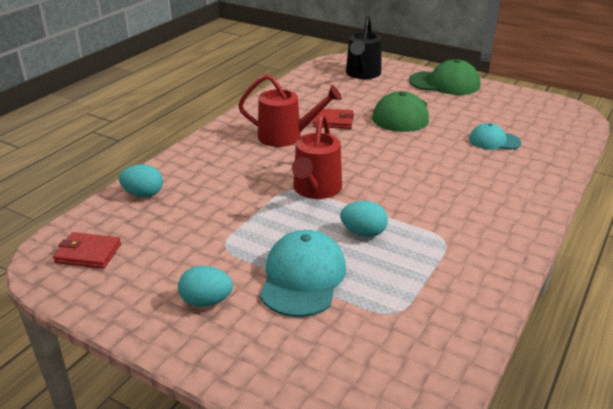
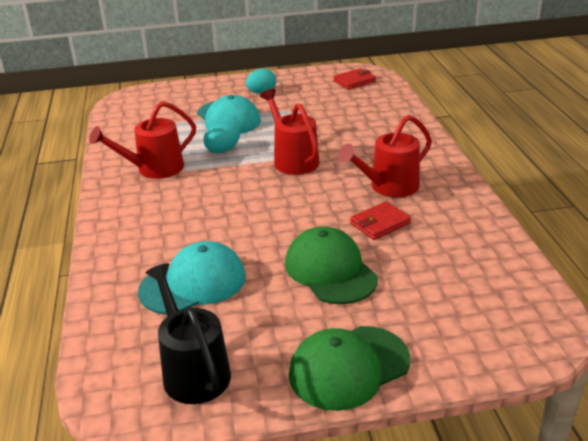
camera: 140 degrees right, 0 degrees up
(143, 194) = (392, 109): turquoise egg -> none
(362, 74) = (474, 319): black watering can -> black watering can (192, 370)
(454, 246) = (154, 169): none -> red watering can
(494, 141) = (193, 283): turquoise cap -> turquoise cap, size x1.64

